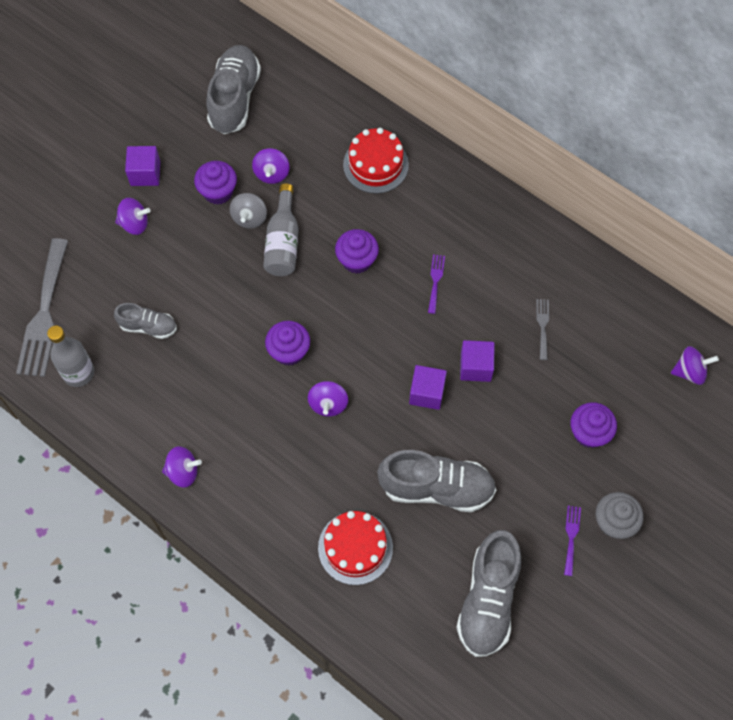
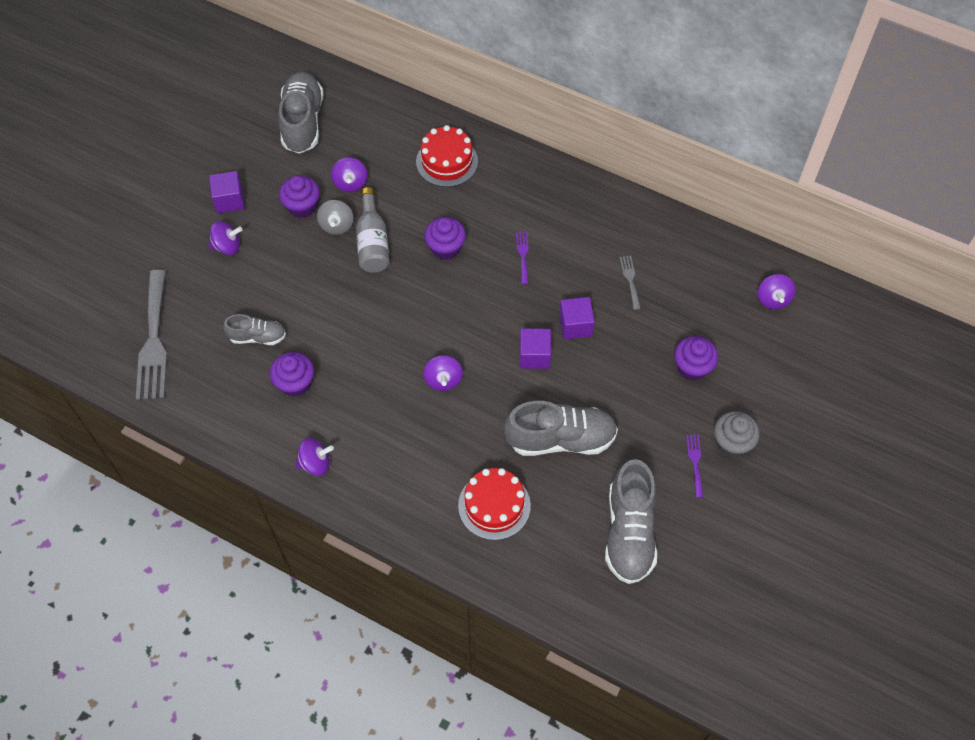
camera: 10 degrees left, 5 degrees down
(78, 373) = (197, 389): grey bottle -> none
(289, 351) = (397, 338): purple cupcake -> purple cupcake (295, 383)
(690, 372) = (773, 299): purple spinning top -> purple spinning top turned 105 degrees clockwise

